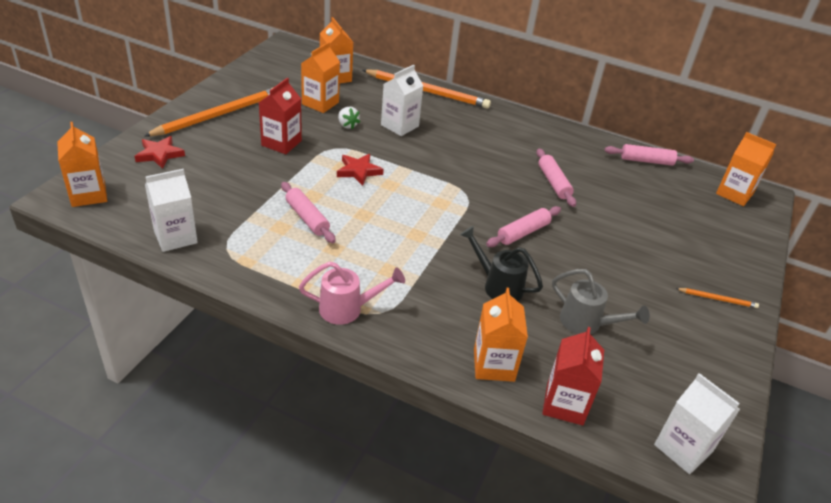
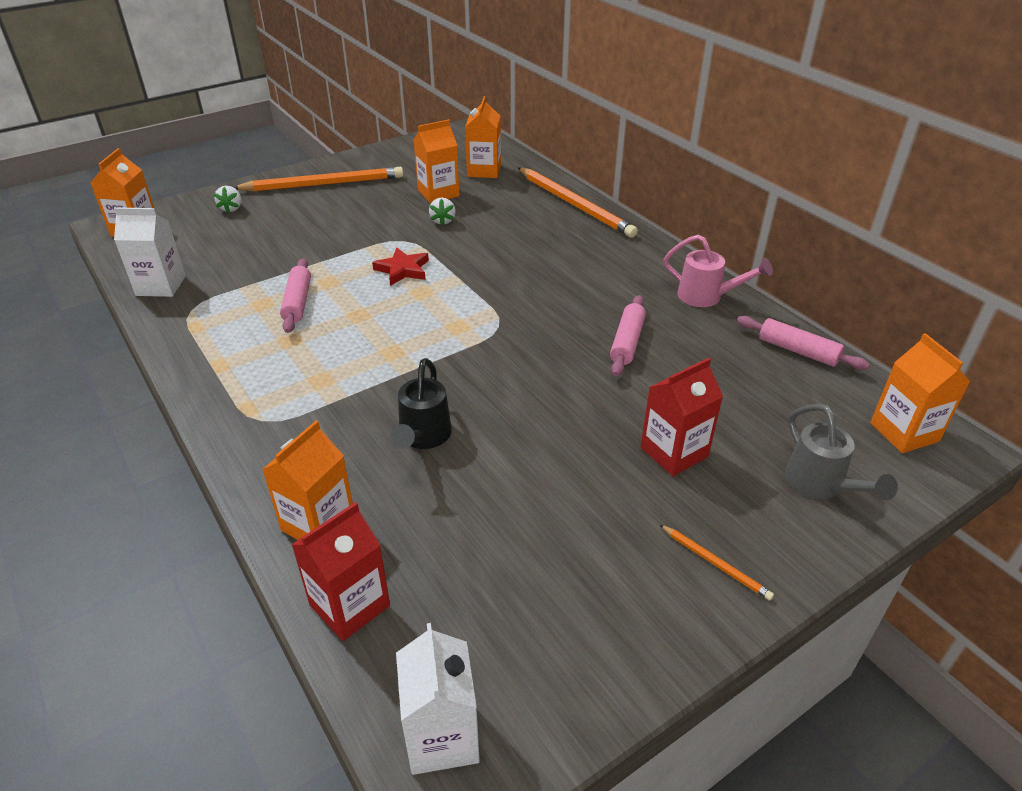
camera: 35 degrees right, 0 degrees up
(159, 154) = (231, 208): red star -> white strawberry
(281, 143) = (354, 223): red carton -> red carton (674, 452)
(347, 309) = (234, 405): pink watering can -> pink watering can (706, 297)
(399, 126) = (501, 234): white carton -> none
(498, 285) = (423, 437): black watering can -> black watering can turned 150 degrees counterclockwise
(523, 233) = (521, 388): pink rolling pin -> none
(586, 323) = (485, 521): grey watering can -> grey watering can (820, 485)

